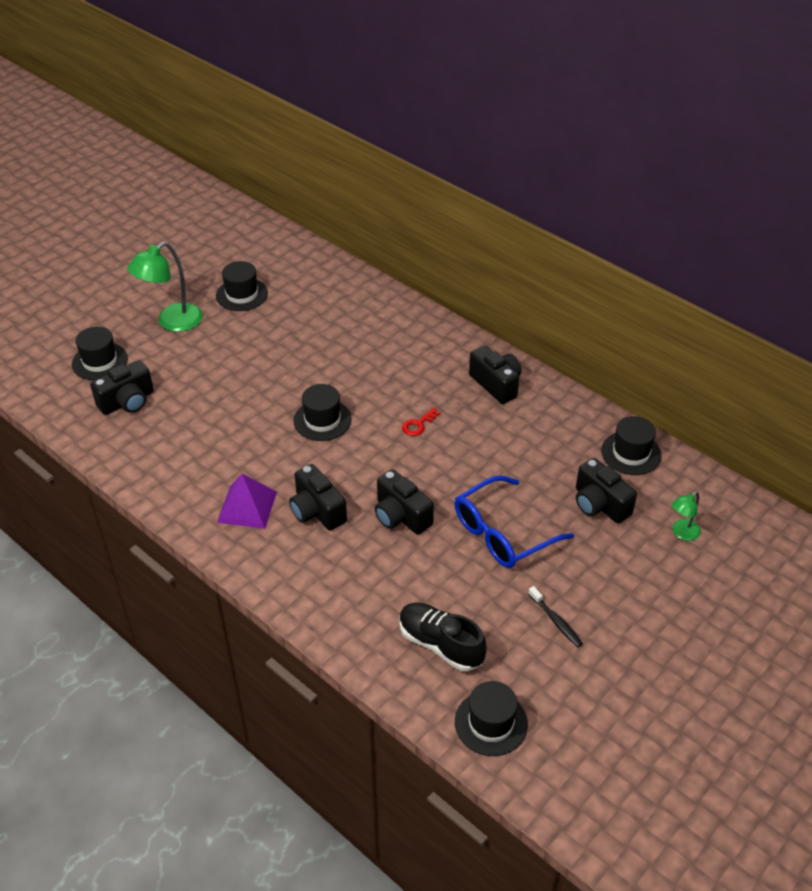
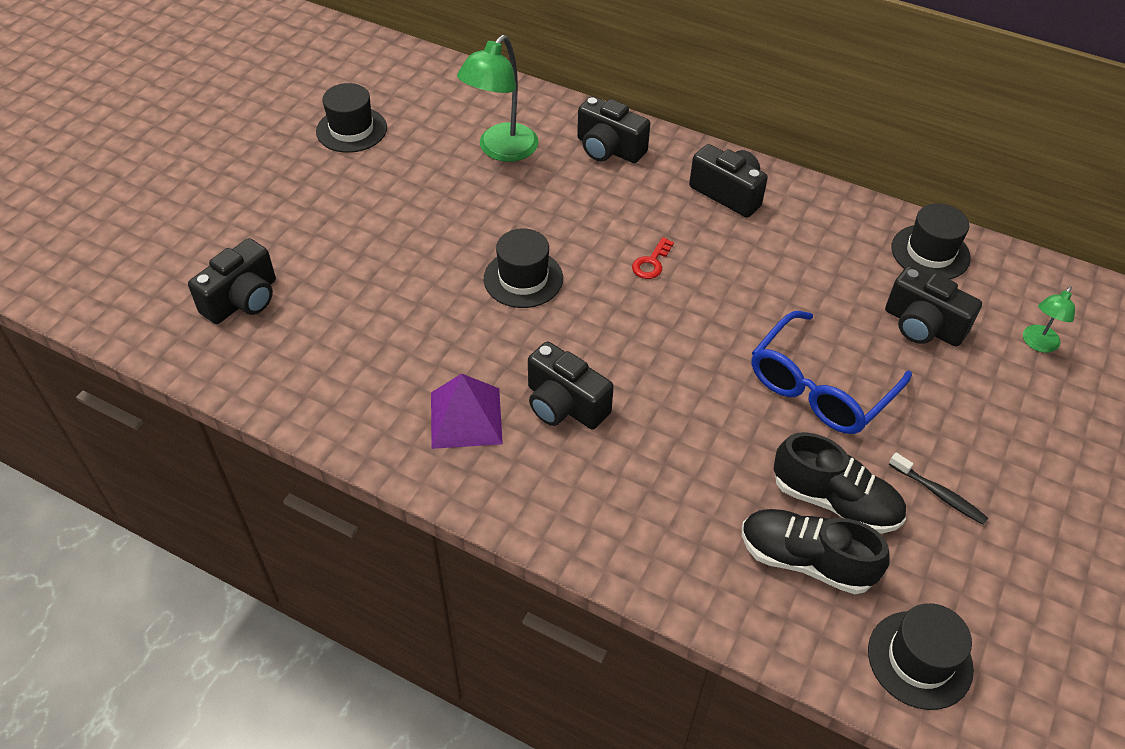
camera: 15 degrees left, 5 degrees up
(100, 361) = (183, 250): black hat -> none
(172, 322) = (268, 180): green lamp -> green lamp (501, 150)
(401, 516) = (679, 390): black camera -> black camera (609, 149)
(478, 611) = (834, 501): none -> black shoe

